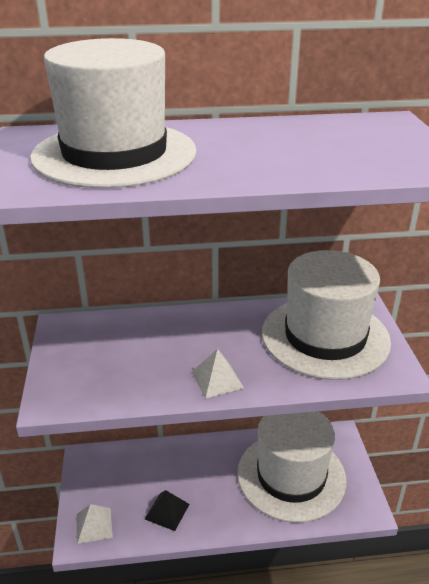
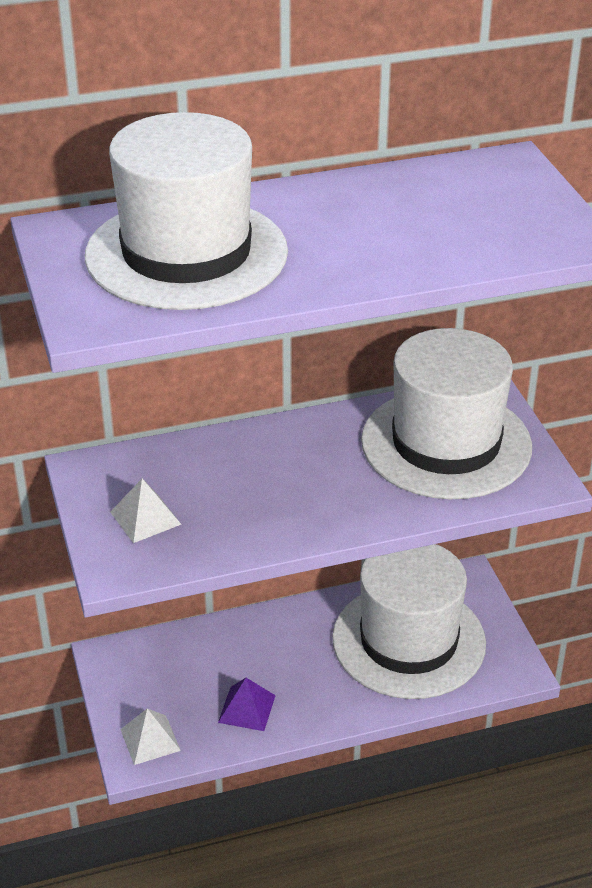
camera: 10 degrees left, 5 degrees up
(167, 511) = (246, 708): black pyramid -> purple pyramid
(217, 380) = (319, 516): white pyramid -> white pyramid (145, 518)

